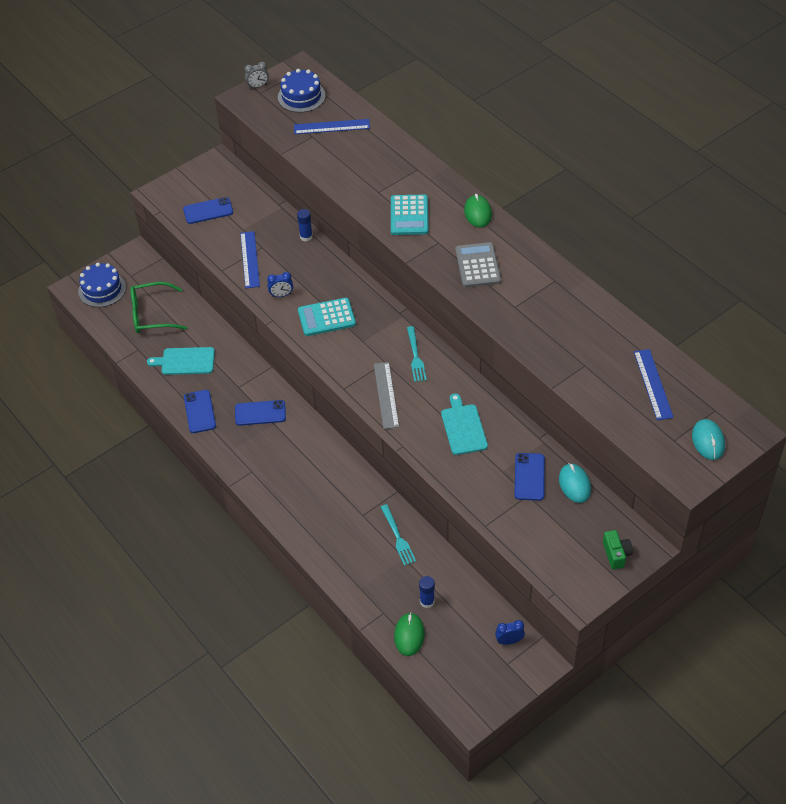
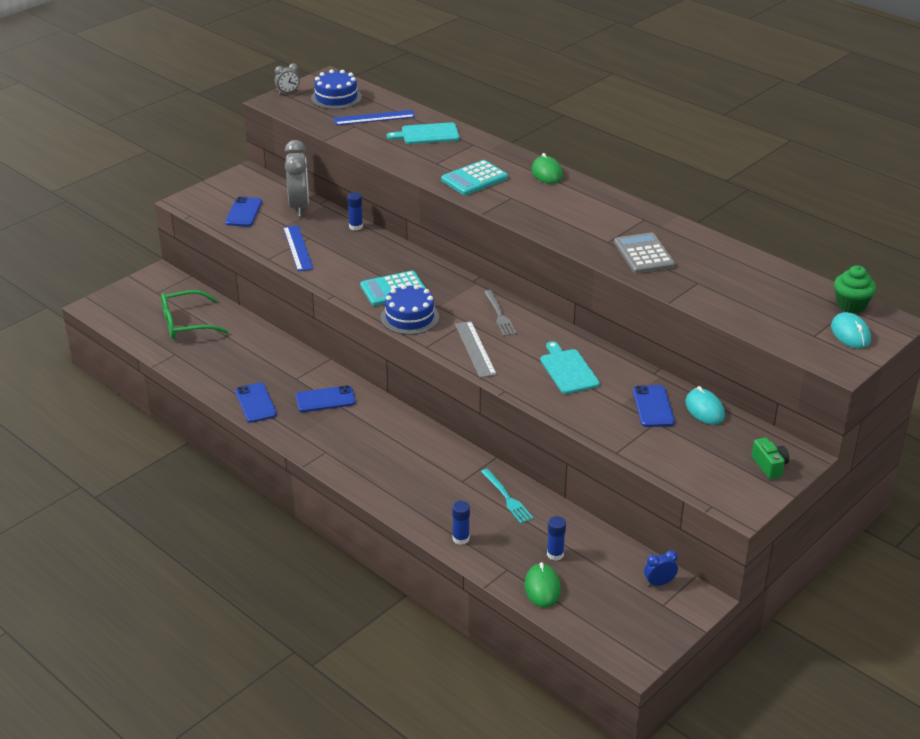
camera: 10 degrees left, 15 degrees down
(102, 289) = (126, 306): blue cake -> blue cake (409, 317)
(185, 361) = (231, 360): turquoise cutting board -> turquoise cutting board (427, 134)
(208, 211) = (244, 212): blue phone -> blue phone turned 60 degrees counterclockwise
(259, 207) = (299, 207): none -> grey clock
(281, 295) = (339, 274): blue clock -> none
(350, 576) = (461, 538): none -> blue glue stick
(409, 215) = (474, 179): turquoise calculator -> turquoise calculator turned 60 degrees clockwise
(416, 357) = (500, 315): turquoise fork -> grey fork
(478, 265) = (559, 212): grey calculator -> grey calculator (644, 254)
(653, 384) = (775, 292): blue ruler -> none
(718, 405) = (851, 305): none -> green cupcake

